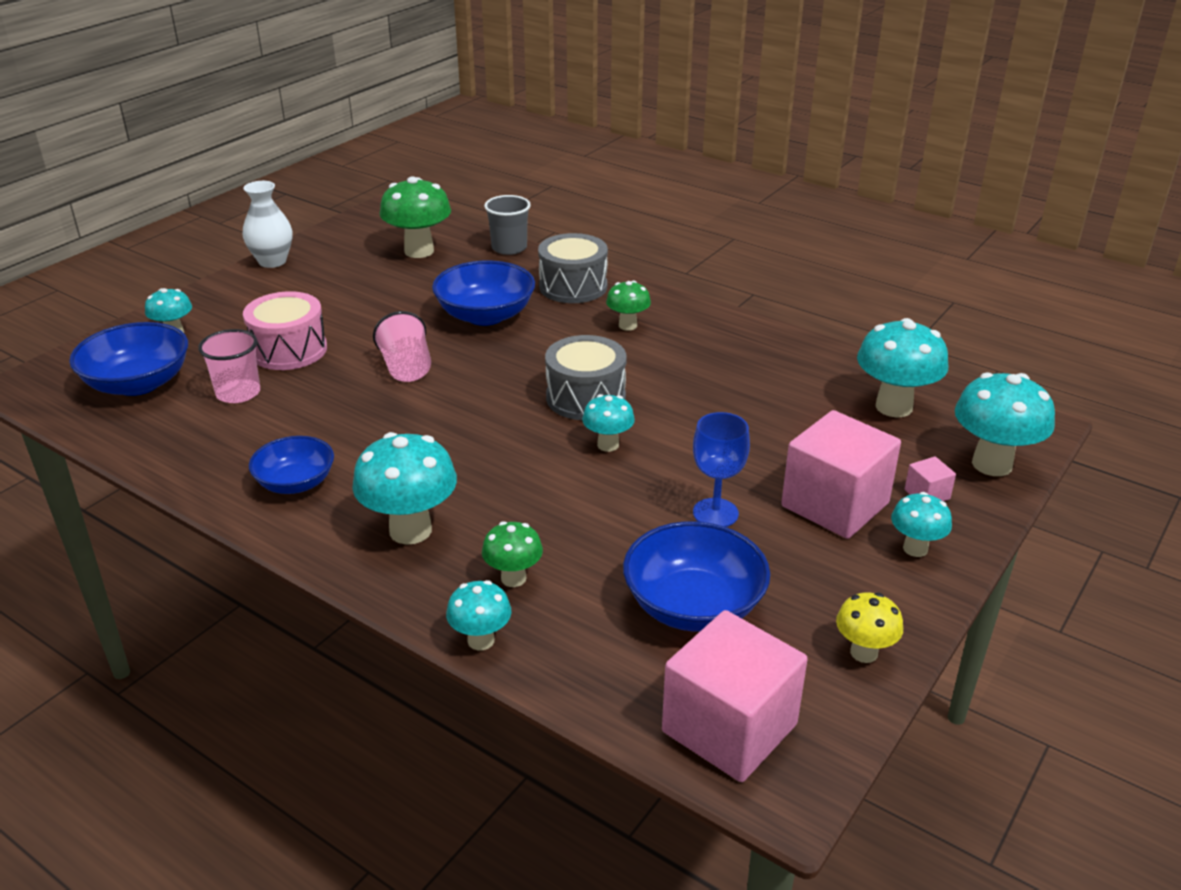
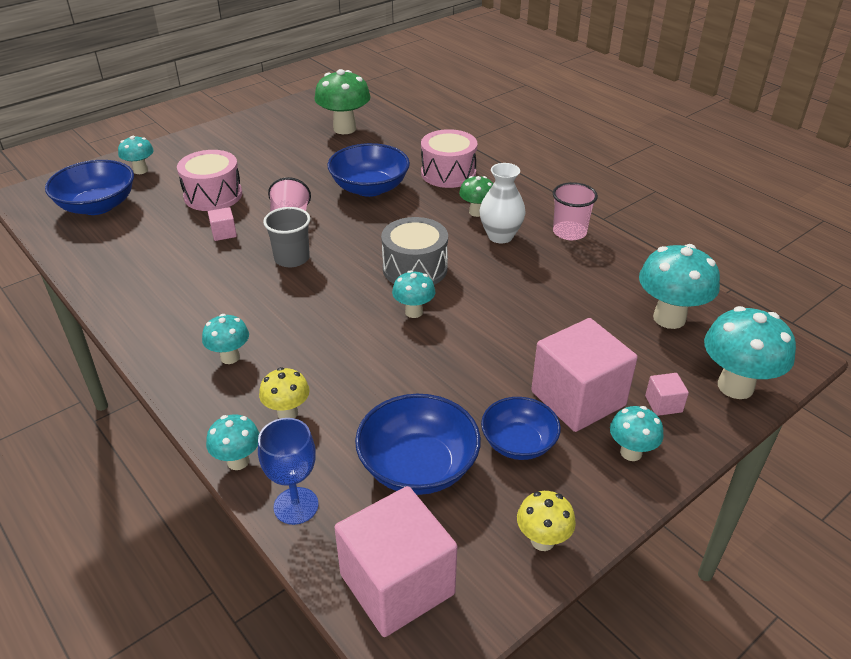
camera: 15 degrees right, 5 degrees up
(238, 393) = (161, 224): pink cup -> pink cup (569, 232)
(272, 261) = (235, 123): white vase -> white vase (500, 236)
(295, 483) = (166, 303): blue bowl -> blue bowl (518, 443)
(327, 392) = (224, 233): none -> pink cube
(410, 530) = (230, 357): turquoise mushroom -> turquoise mushroom, size x0.57
(509, 248) = (413, 135): grey cup -> grey cup (292, 258)
(513, 578) = (287, 413): green mushroom -> yellow mushroom
(573, 286) = (448, 173): grey drum -> pink drum
(715, 513) = (473, 387): blue goblet -> blue goblet (296, 506)

